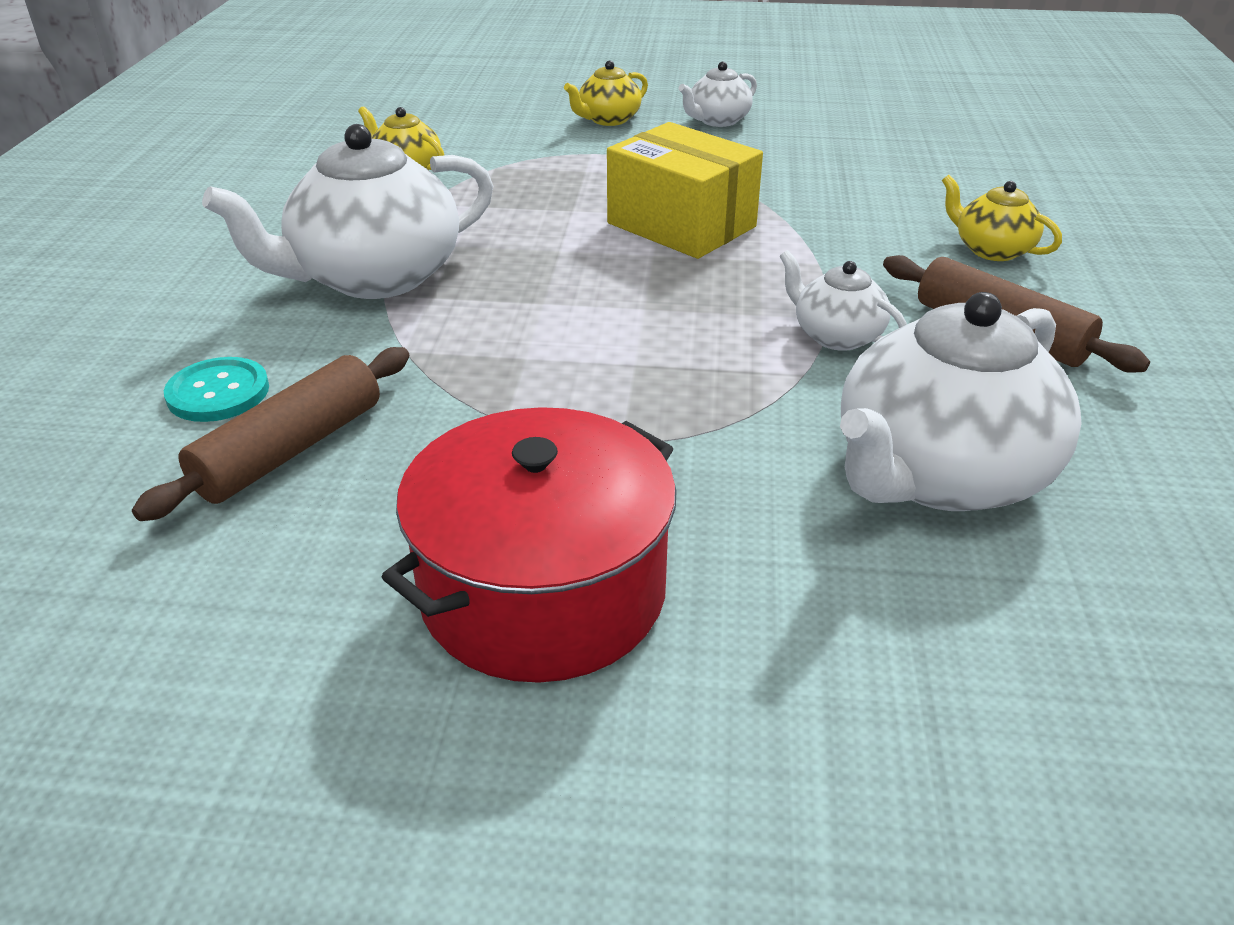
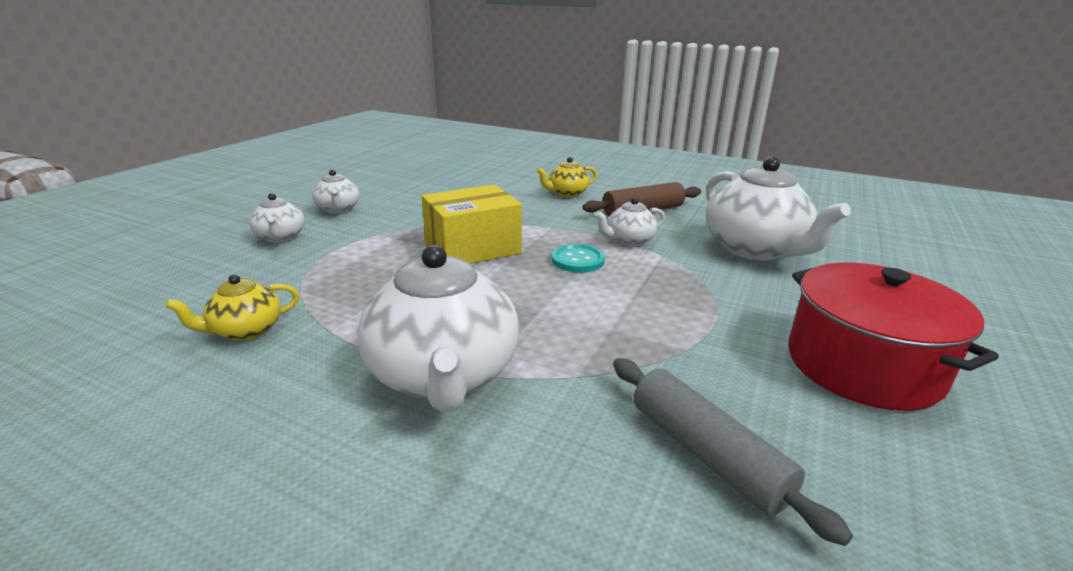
camera: 70 degrees left, 10 degrees down
(218, 392) = (601, 494): turquoise button -> turquoise button (578, 260)
(290, 450) = (706, 454): brown rolling pin -> grey rolling pin
(608, 119) = (280, 237): yellow teapot -> white teapot

